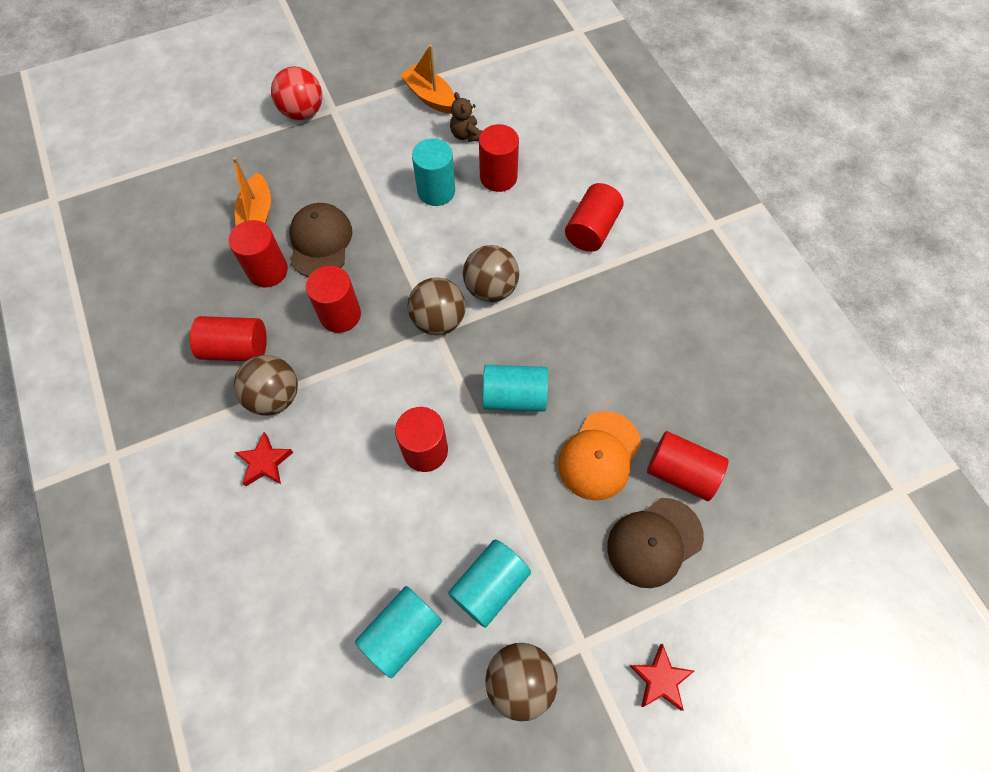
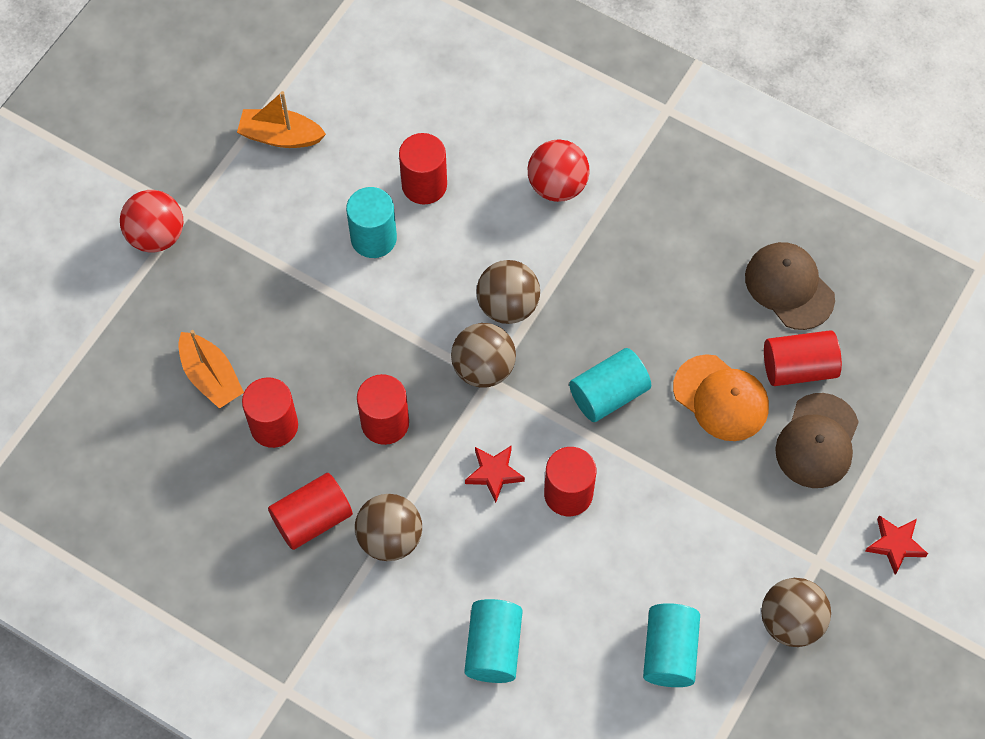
camera: 35 degrees left, 0 degrees up
(265, 462) = (433, 600): red star -> red star (494, 473)
(320, 242) = (301, 363): brown cap -> brown cap (789, 287)
(466, 135) = (354, 157): brown teddy bear -> none
(490, 586) = (711, 567): turquoise cylinder -> turquoise cylinder (493, 648)
(591, 229) = (557, 186): red cylinder -> red ball
(599, 455) = (721, 398): orange cap -> orange cap turned 45 degrees counterclockwise

